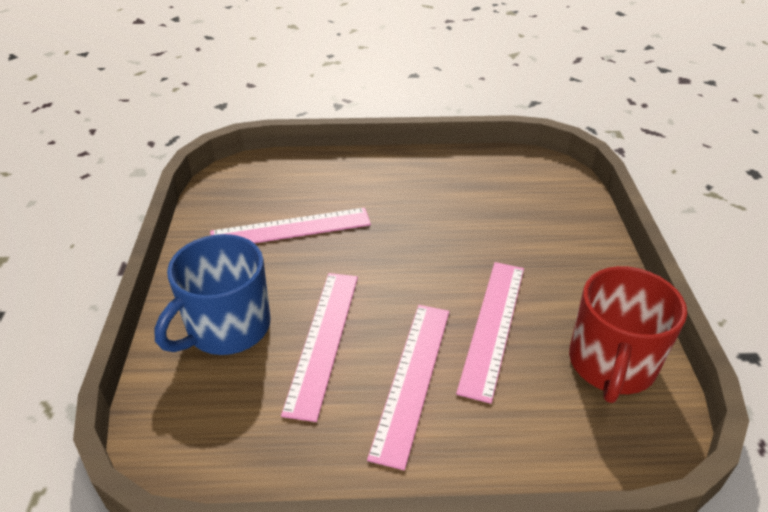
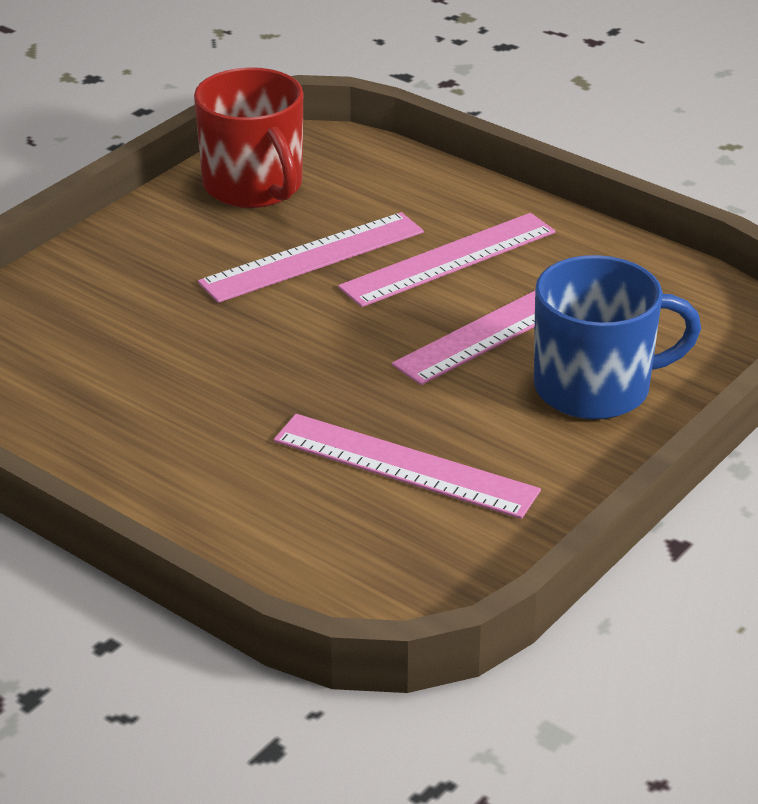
camera: 140 degrees left, 5 degrees down
(611, 364) = (254, 186): red mug -> red mug turned 90 degrees clockwise

